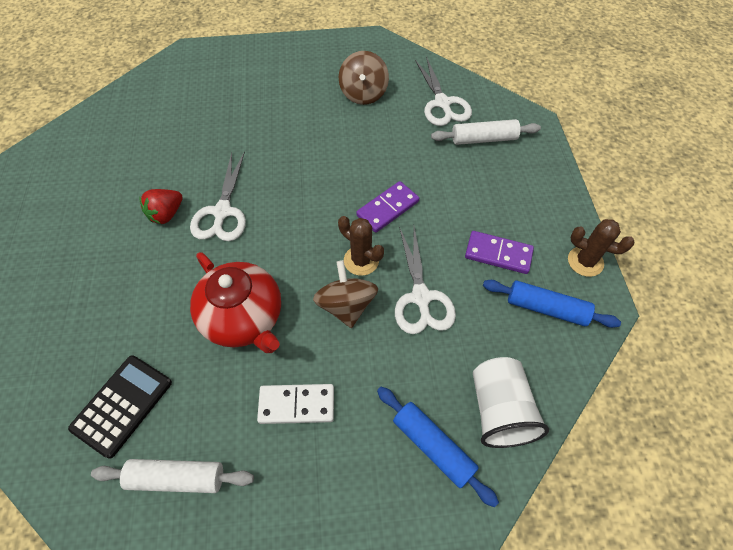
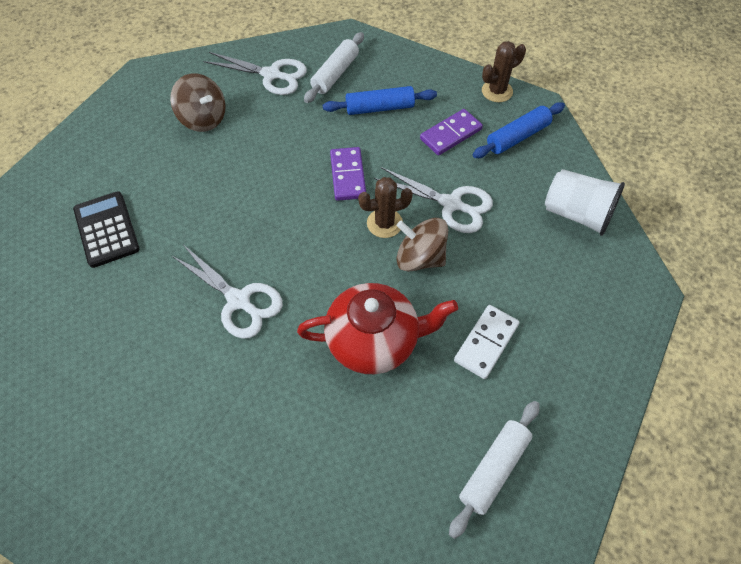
camera: 55 degrees left, 0 degrees up
(122, 405) = (391, 487): black calculator -> black calculator (107, 229)
(166, 214) = (197, 351): red strawberry -> none
(433, 446) = (578, 270): blue rolling pin -> blue rolling pin (380, 108)

